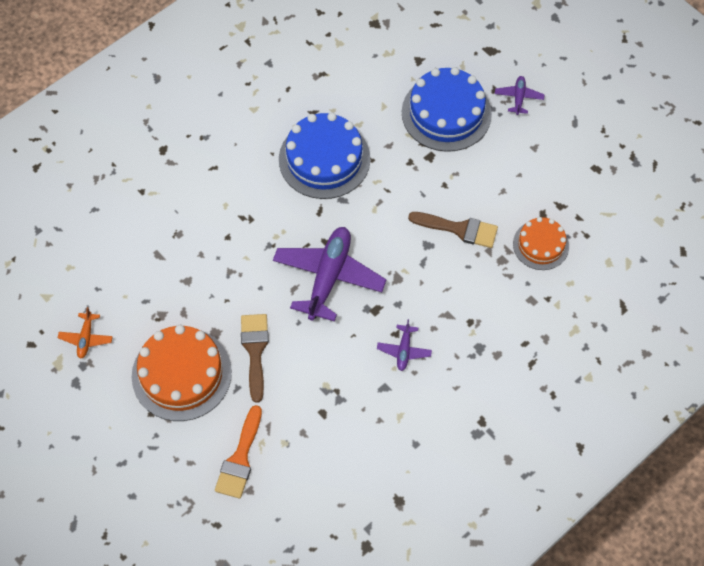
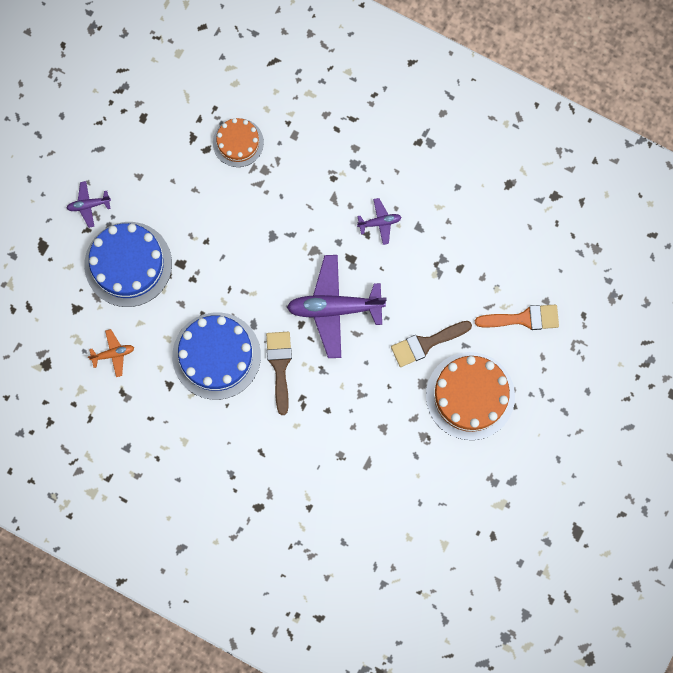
camera: 110 degrees left, 15 degrees up
(86, 338) = (469, 491): orange plane -> orange plane (113, 354)
(459, 229) = (247, 215): brown brush -> brown brush (280, 366)

